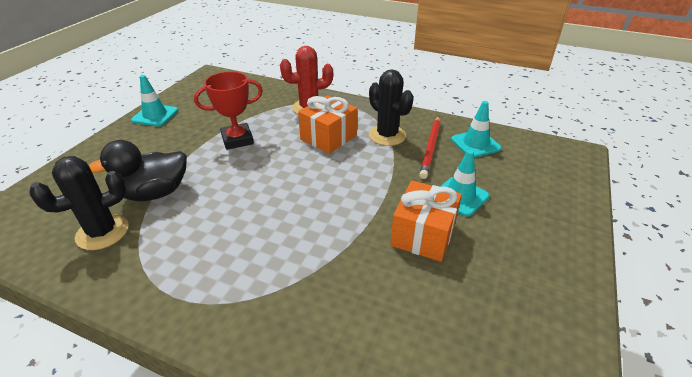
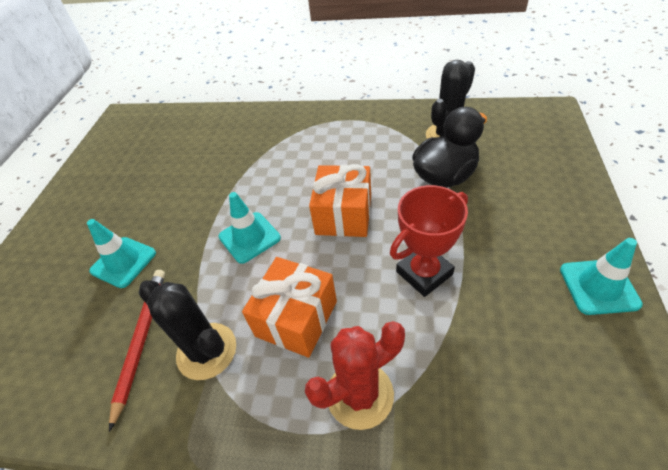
camera: 170 degrees right, 10 degrees up
(423, 234) = (170, 208): orange gift -> orange gift (343, 215)
(475, 144) = (69, 371): turquoise traffic cone -> turquoise traffic cone (249, 237)

